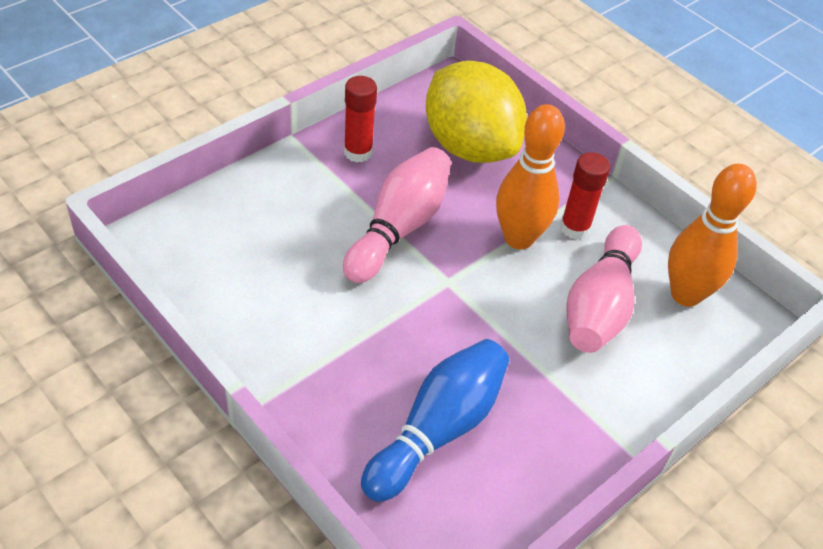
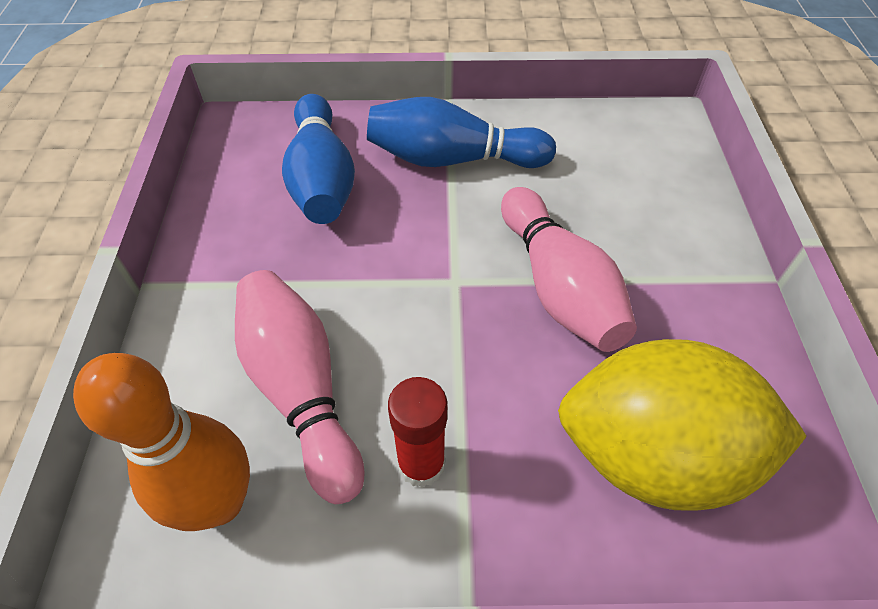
camera: 135 degrees right, 5 degrees up
(329, 354) = (452, 159): none -> blue bowling pin
(358, 152) = (709, 323): red glue stick -> none
(518, 238) = (456, 386): orange bowling pin -> none

